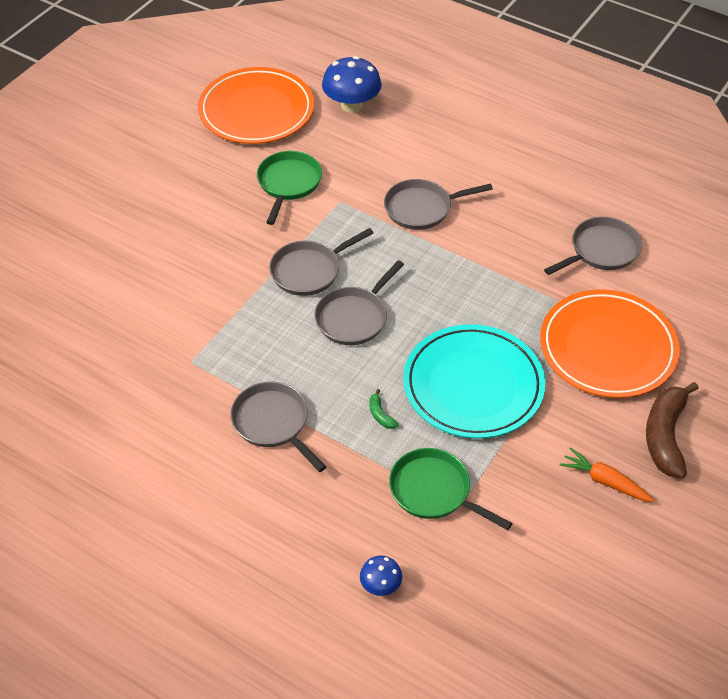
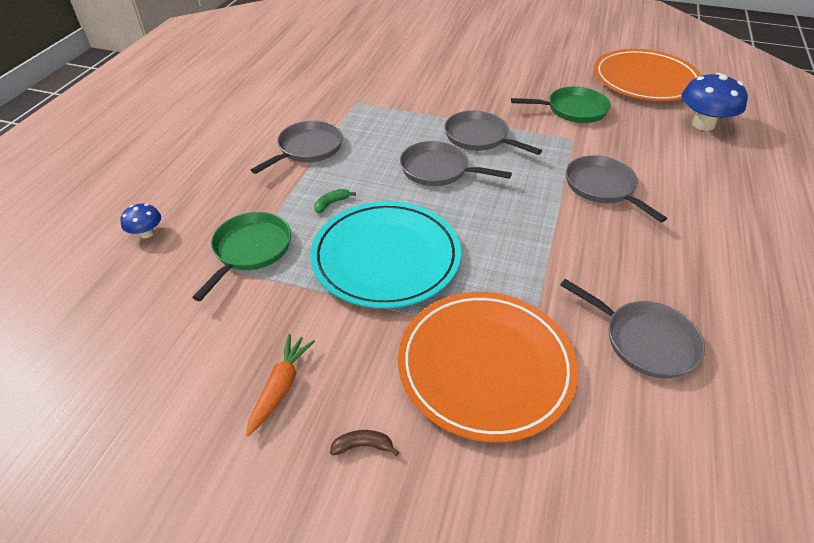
camera: 75 degrees right, 5 degrees down
(665, 436) = (363, 446): brown banana -> brown banana, size x0.43

